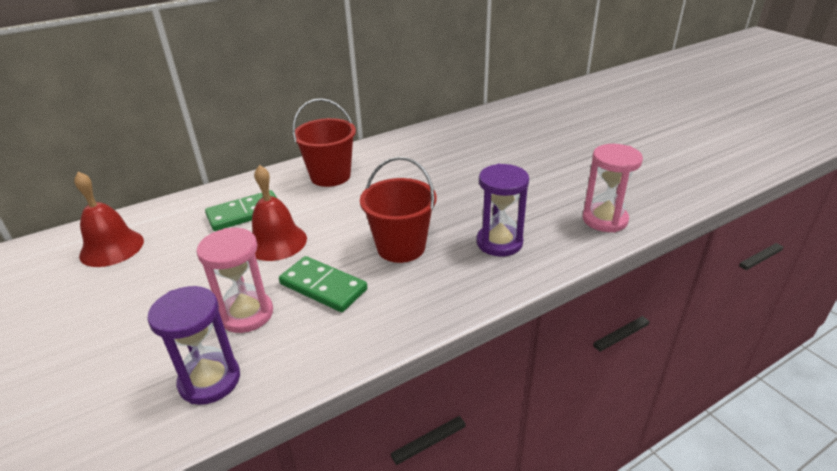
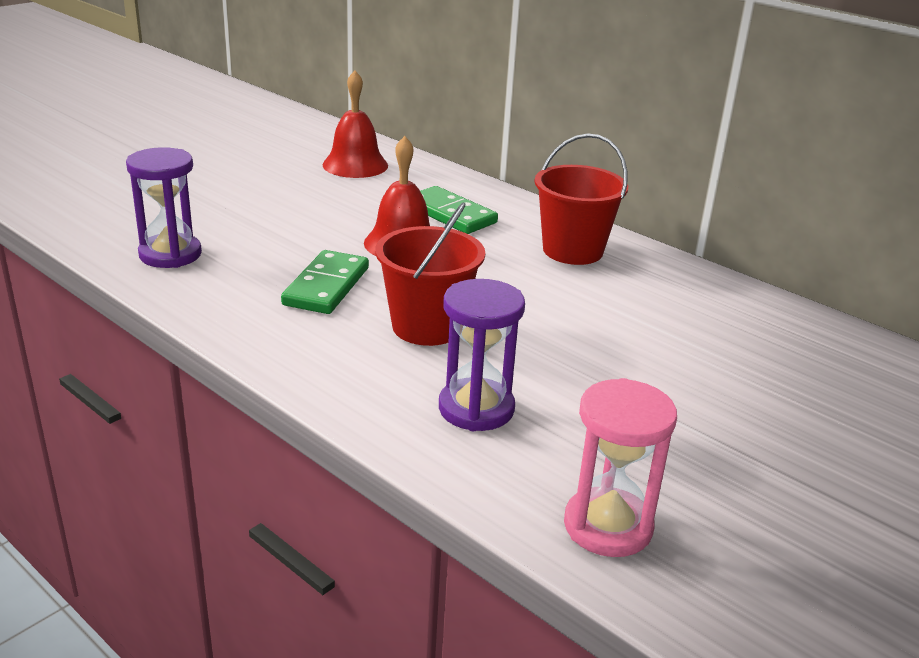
camera: 70 degrees right, 5 degrees down
(246, 314) = (268, 252): pink hourglass -> none

